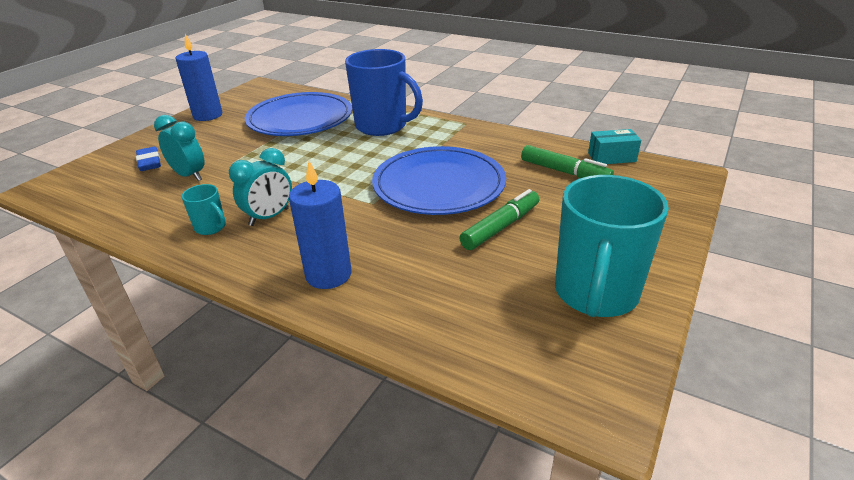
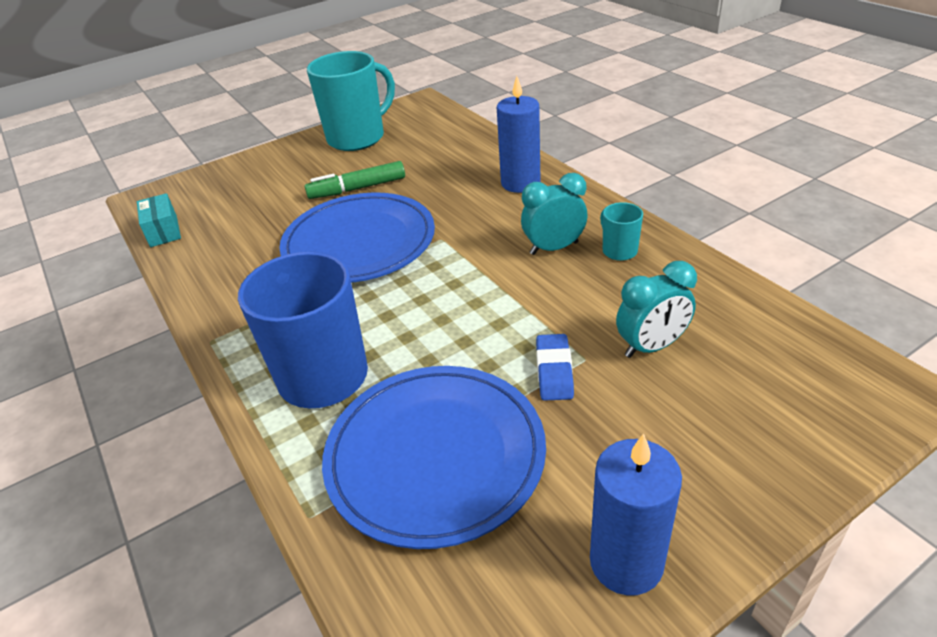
camera: 150 degrees left, 5 degrees up
(149, 162) = (726, 404): blue eraser -> blue eraser (554, 371)
(189, 175) = (651, 347): turquoise clock -> turquoise clock turned 90 degrees counterclockwise
(564, 172) = (231, 226): green marker -> none
(612, 157) = (164, 231): turquoise box -> turquoise box turned 45 degrees clockwise

